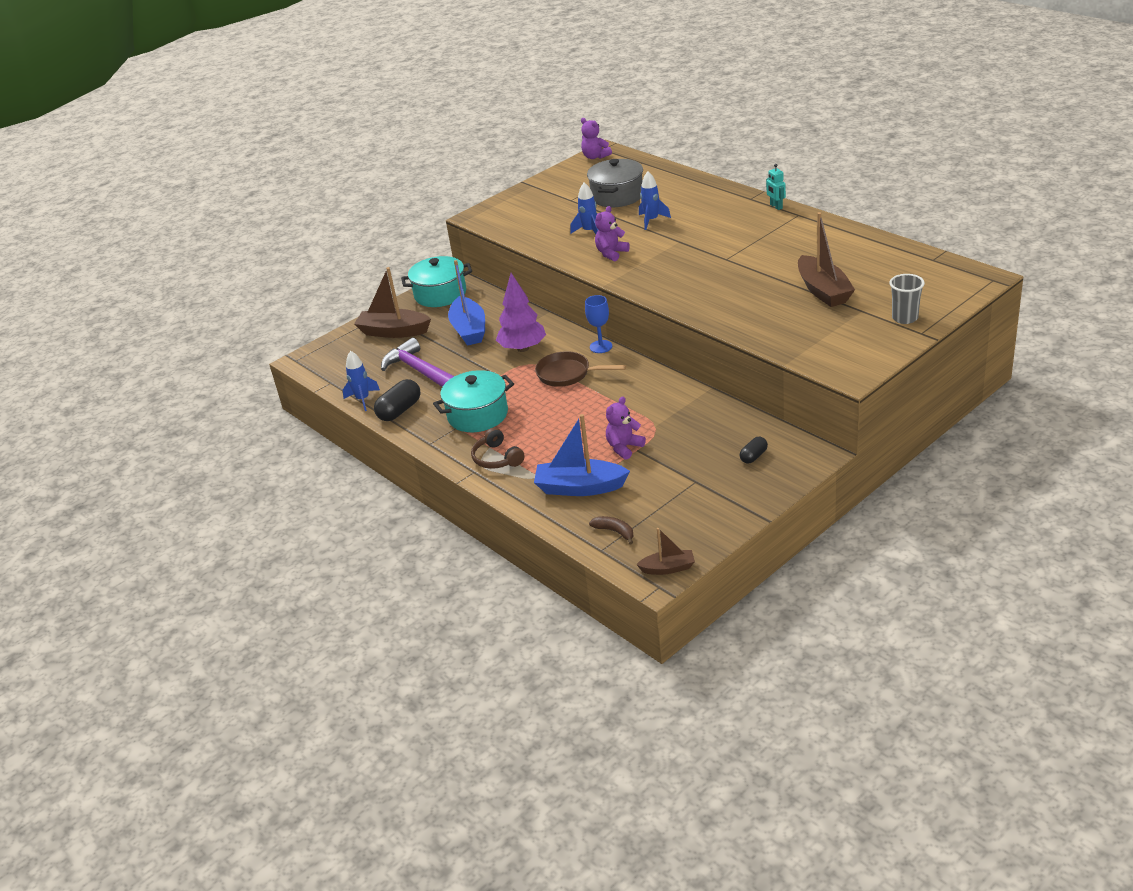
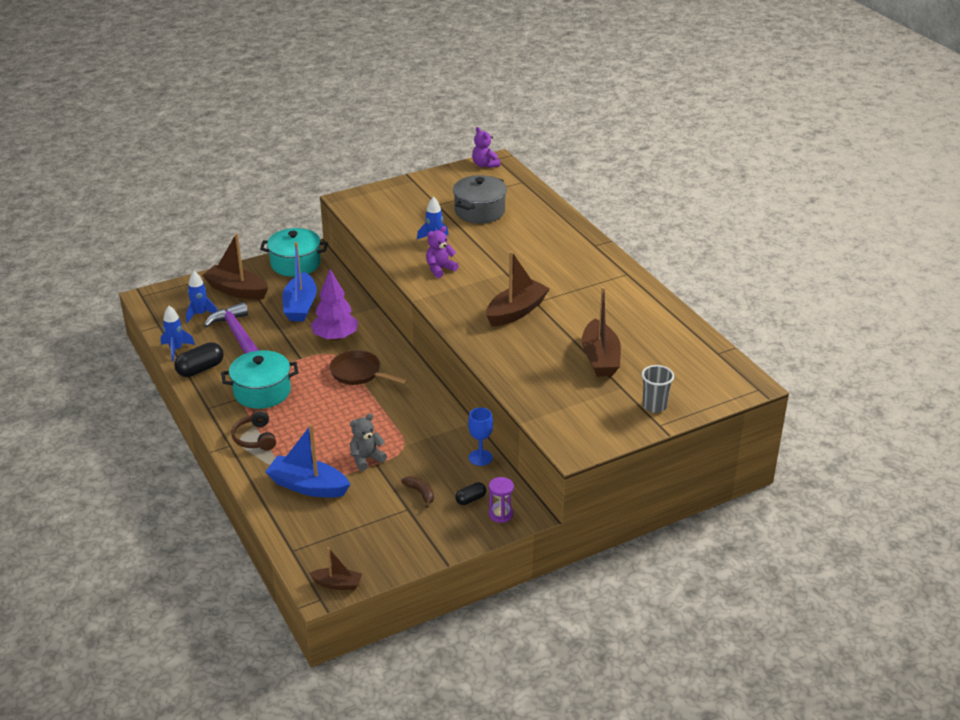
camera: 10 degrees right, 0 degrees up
(601, 346) = (402, 354): blue goblet -> blue goblet (480, 457)
(614, 532) = (313, 536): brown banana -> brown banana (420, 493)
(624, 447) = (366, 459): purple teddy bear -> grey teddy bear
(651, 220) = (494, 245): blue rocket -> blue rocket (200, 314)
(713, 271) = (516, 311): none -> brown boat
(776, 206) = (612, 260): turquoise robot -> none
(792, 462) = (500, 514): none -> purple hourglass

